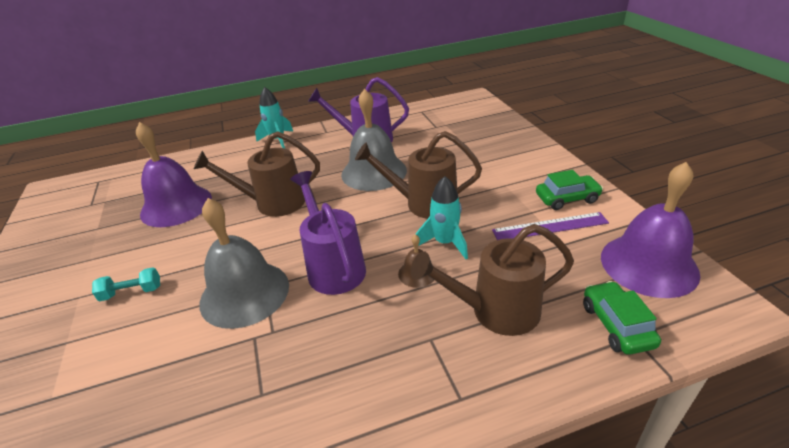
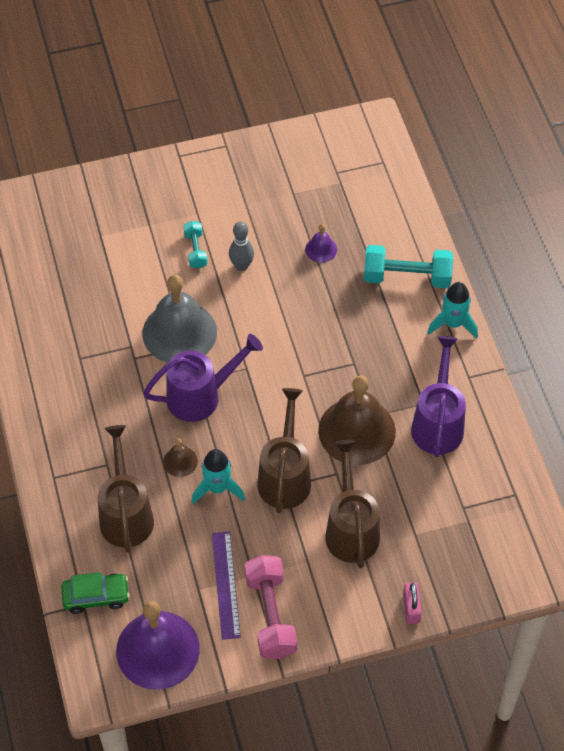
camera: 90 degrees right, 20 degrees up
(171, 254) = (241, 266): none -> grey bowling pin
(176, 205) = (321, 249): purple bell -> purple bell, size x0.44
(226, 161) = (407, 277): none -> turquoise dumbbell
(272, 203) = (310, 336): brown watering can -> brown watering can (351, 528)
(374, 172) = (357, 431): grey bell -> brown bell
(525, 139) = (411, 608): none -> pink padlock
(567, 198) = (270, 615): green car -> pink dumbbell

